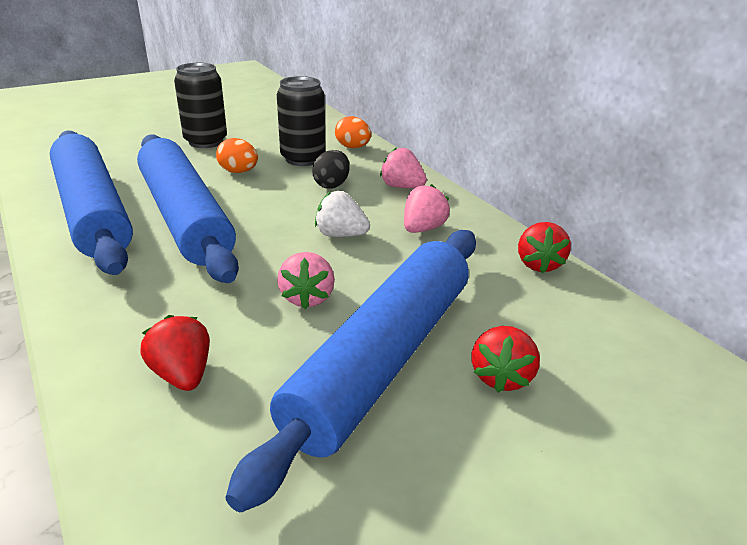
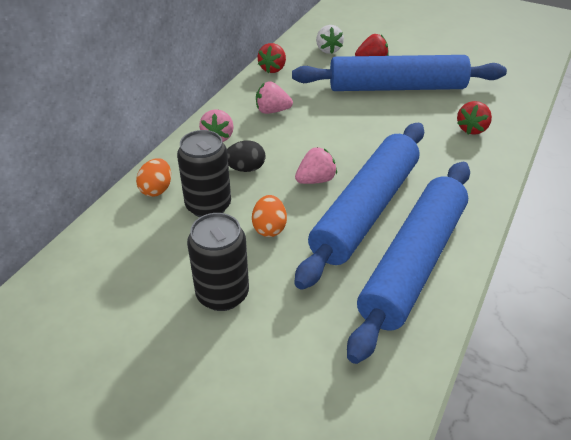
camera: 120 degrees left, 10 degrees up
(307, 298) = (383, 121): pink strawberry -> pink strawberry (315, 180)
(340, 235) = (312, 136): white strawberry -> white strawberry (328, 50)
(538, 264) = (273, 69): red strawberry -> red strawberry turned 135 degrees clockwise

